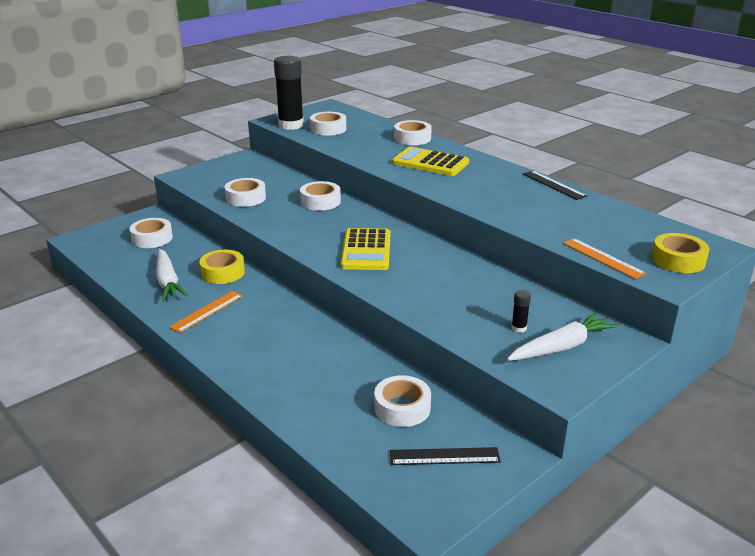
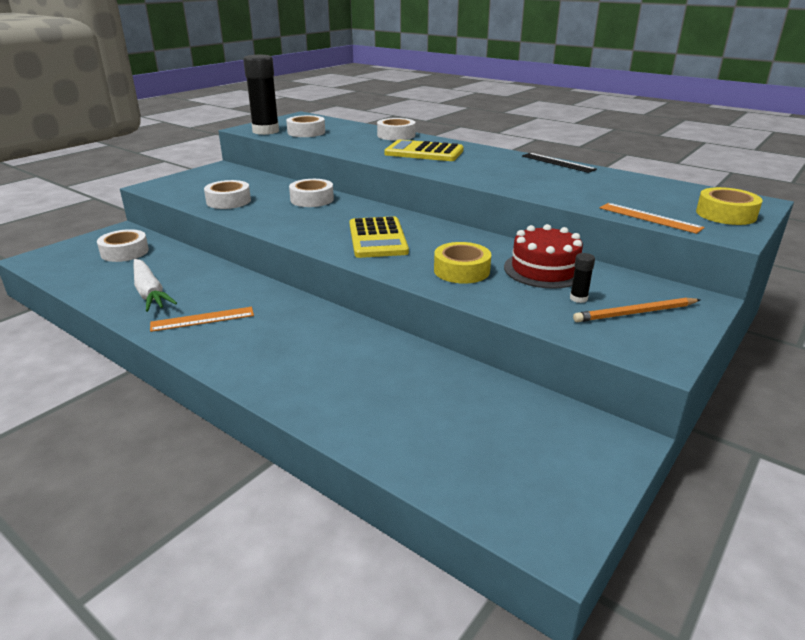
camera: 10 degrees left, 0 degrees up
(207, 311) = (202, 319): orange ruler -> orange ruler turned 45 degrees clockwise
(223, 272) = (213, 279): yellow tape -> yellow tape (461, 270)
(402, 408) = (466, 402): white tape -> none
(444, 456) = (539, 453): black ruler -> none
(502, 296) = (544, 269): none -> red cake
(561, 347) = (635, 313): white carrot -> orange pencil

